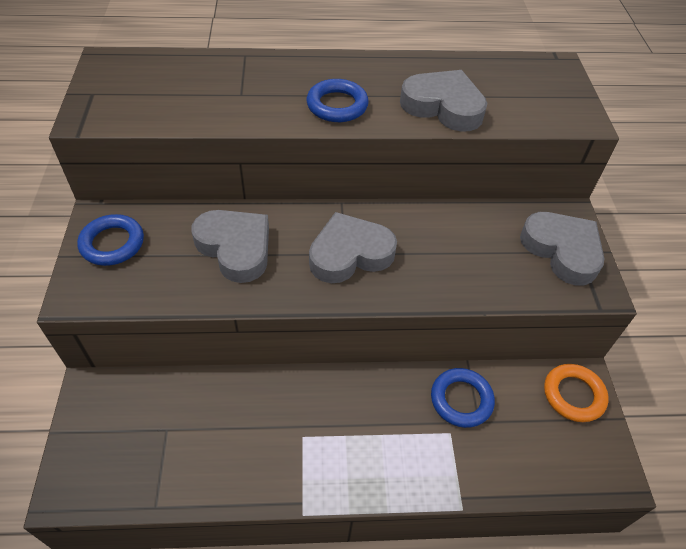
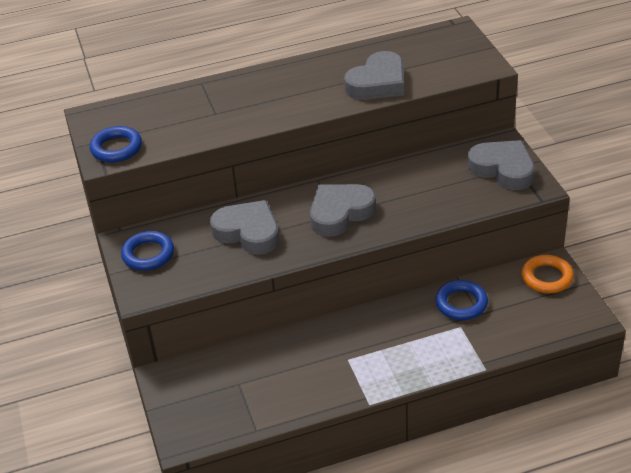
camera: 10 degrees left, 10 degrees down
(337, 105) = (295, 102): blue ring -> blue ring (116, 148)
(443, 106) = (378, 83): grey heart -> grey heart turned 120 degrees clockwise

